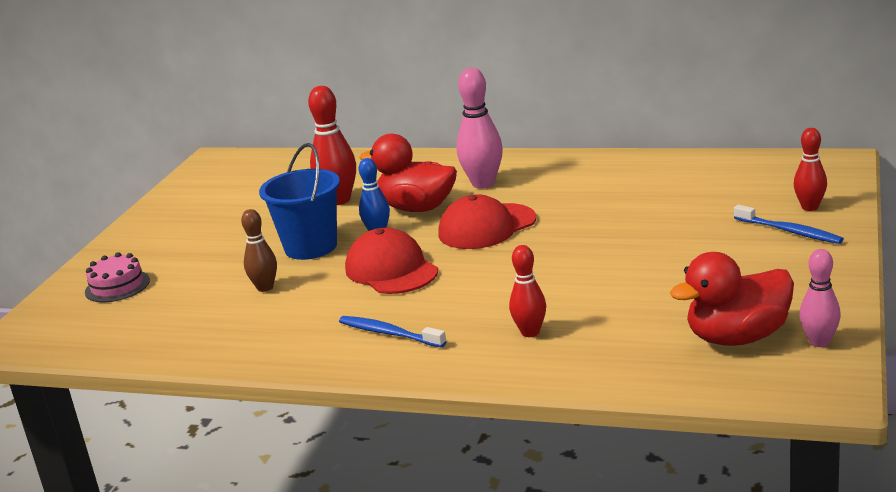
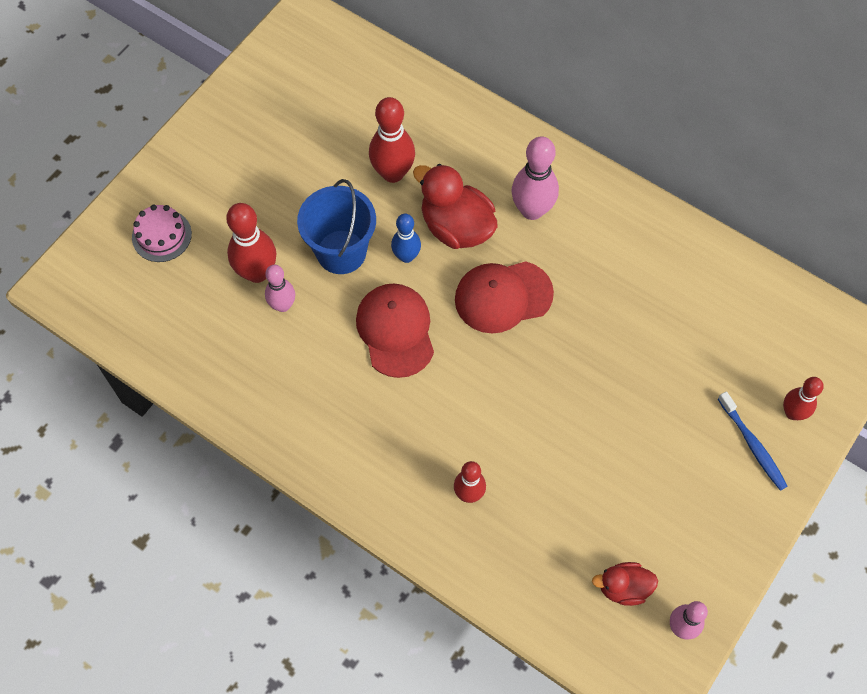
camera: 15 degrees right, 40 degrees up
(229, 278) = (257, 272): none -> red bowling pin
(265, 288) = (283, 305): brown bowling pin -> pink bowling pin
(389, 333) = (359, 436): blue toothbrush -> none
(737, 338) = (623, 587): red duck -> red duck, size x0.58

